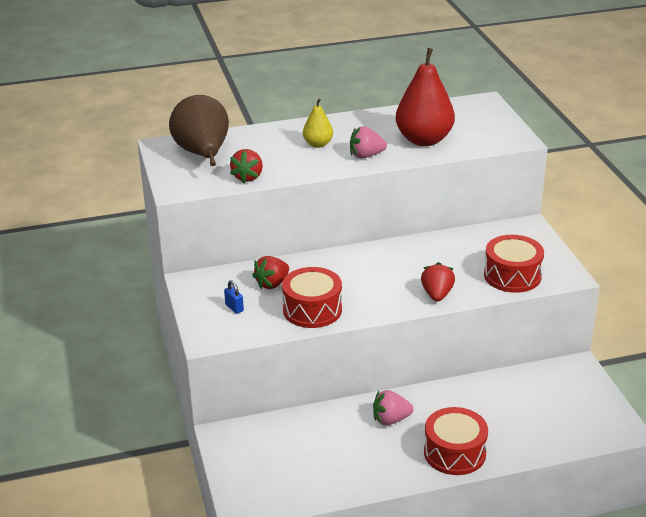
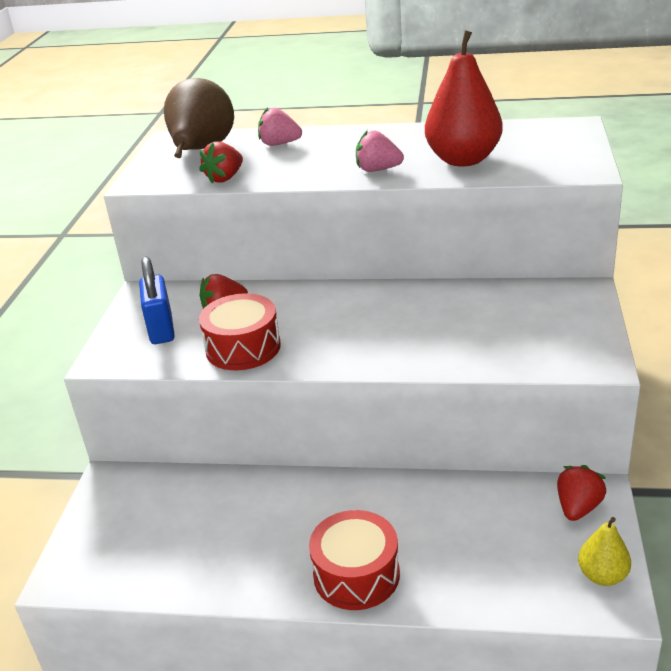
camera: 25 degrees right, 0 degrees up
(234, 308) = (161, 330): blue padlock -> blue padlock, size x2.03
(318, 144) = (333, 152): yellow pear -> yellow pear (602, 575)
(391, 419) = (306, 507): pink strawberry -> pink strawberry (279, 144)
(437, 295) = (405, 356): red strawberry -> red strawberry (578, 507)
(512, 276) = (521, 349): red drum -> none

